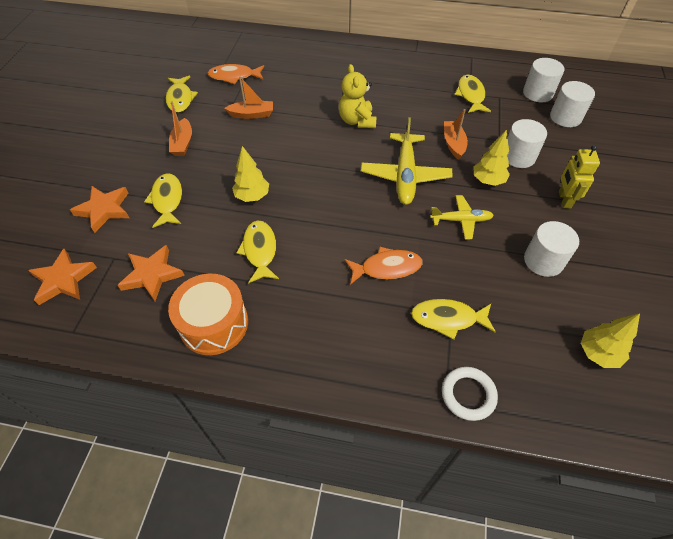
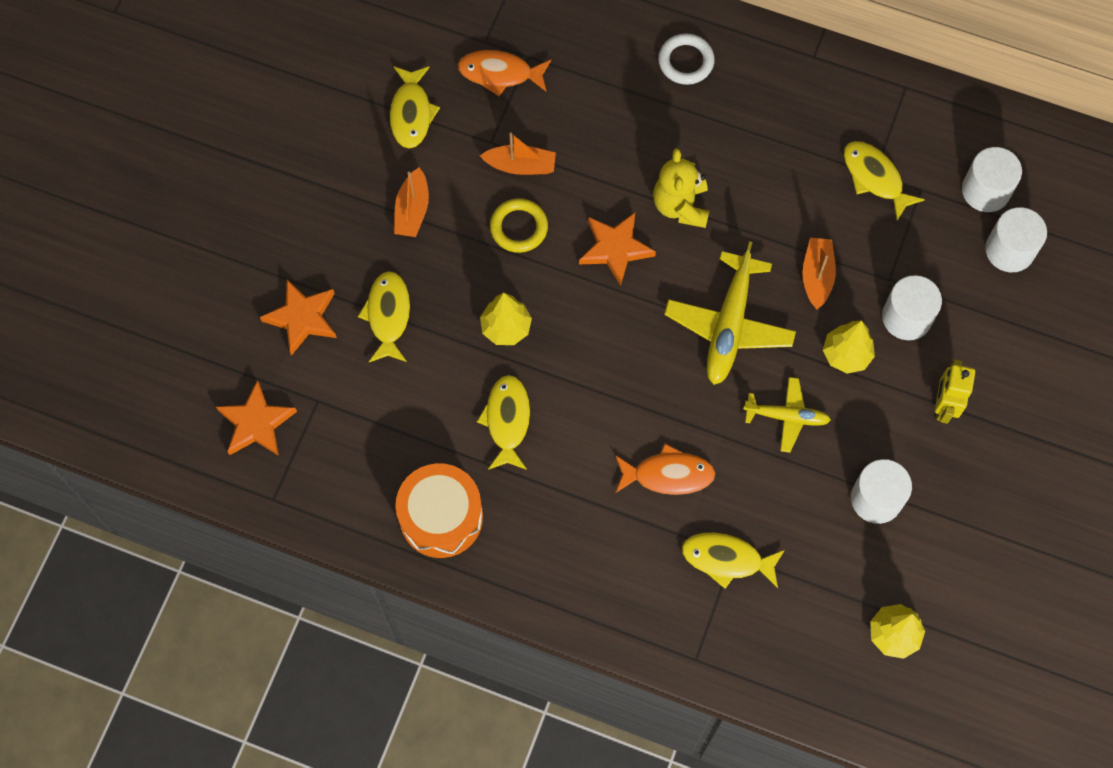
camera: 10 degrees right, 15 degrees up
(152, 275) = (367, 434): orange star -> orange star (615, 249)
(254, 143) = (519, 227): none -> yellow ring
(468, 395) = (723, 656): white ring -> white ring (686, 61)
(470, 95) = (875, 178): yellow fish -> yellow fish turned 45 degrees counterclockwise

